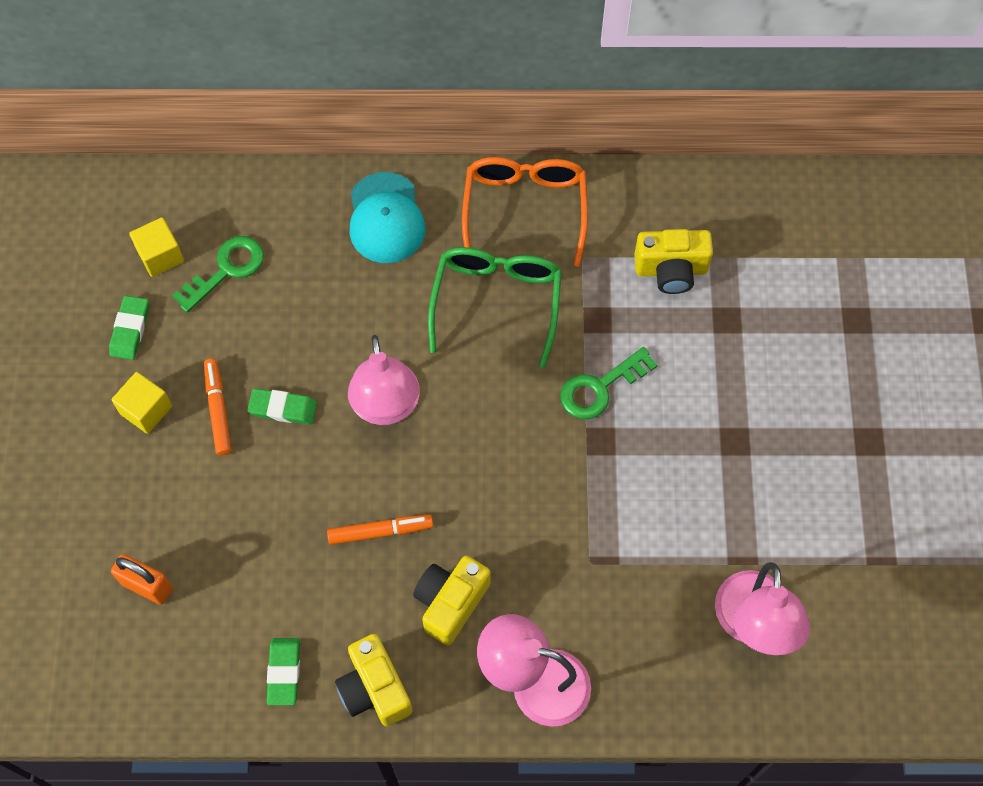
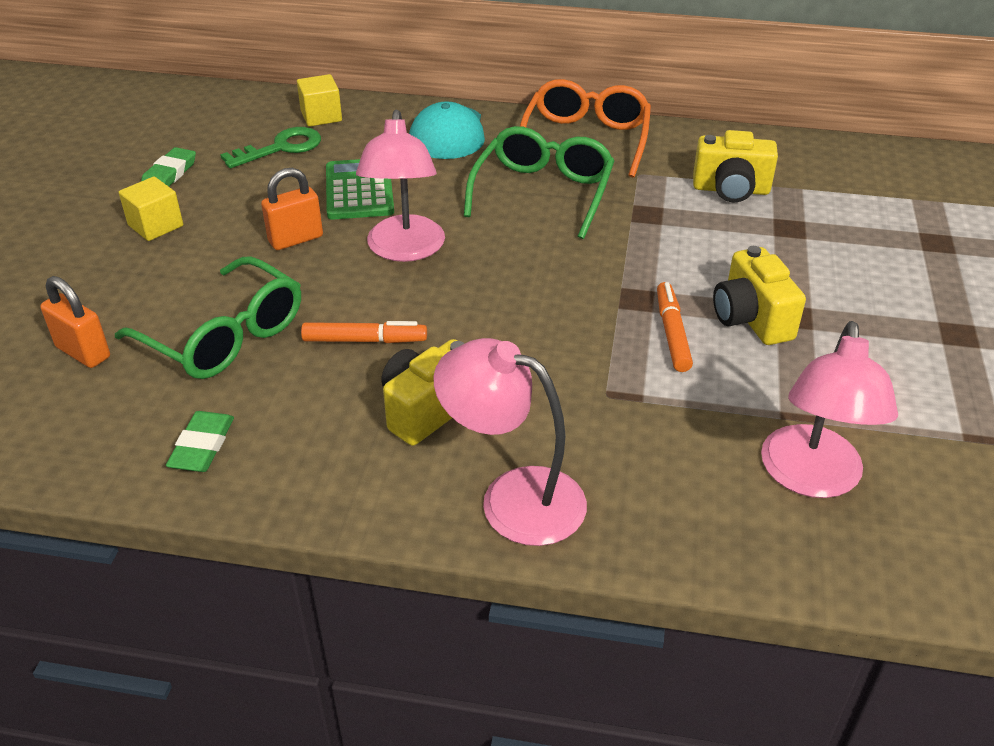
camera: 10 degrees right, 25 degrees down
(160, 256) = (223, 134): yellow cube -> yellow cube (321, 116)
(218, 410) = (228, 233): orange marker -> orange marker (672, 333)
(261, 546) = (225, 336): none -> green glasses
(283, 408) = (295, 239): green eraser -> orange padlock
(322, 326) = (359, 190): none -> green calculator
(374, 689) = (306, 476): yellow camera -> yellow camera (751, 319)
(600, 388) = (642, 260): green key -> none

